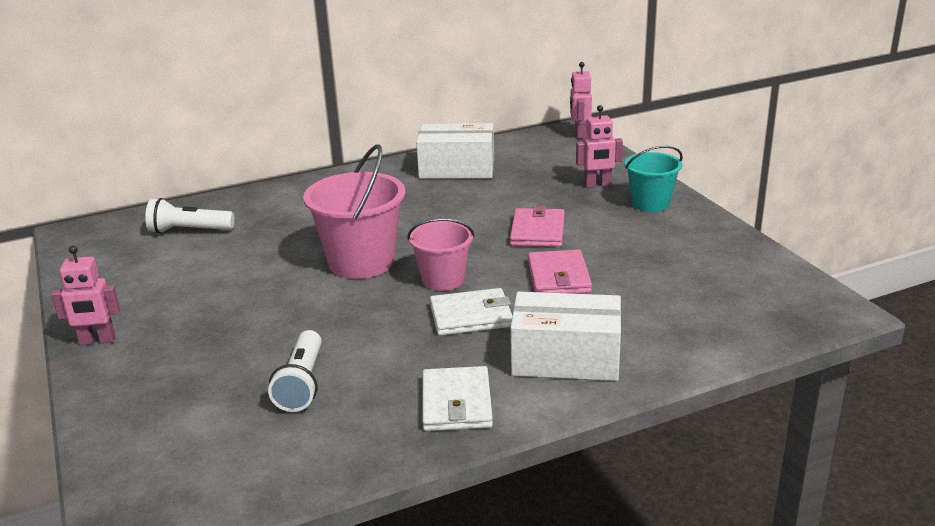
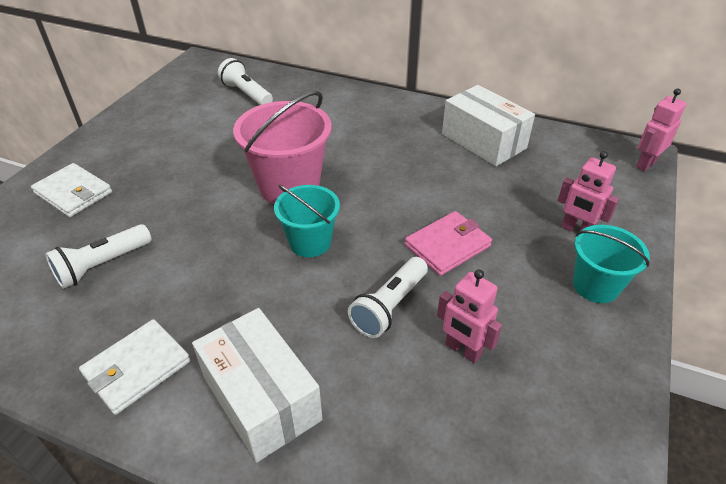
camera: 45 degrees right, 15 degrees up
(97, 341) = (86, 148): pink robot -> pink robot (462, 350)
(443, 280) = (310, 242): pink bucket -> turquoise bucket
(471, 316) = (272, 293): white wallet -> white wallet (73, 193)
(558, 277) = (389, 306): pink wallet -> white flashlight

